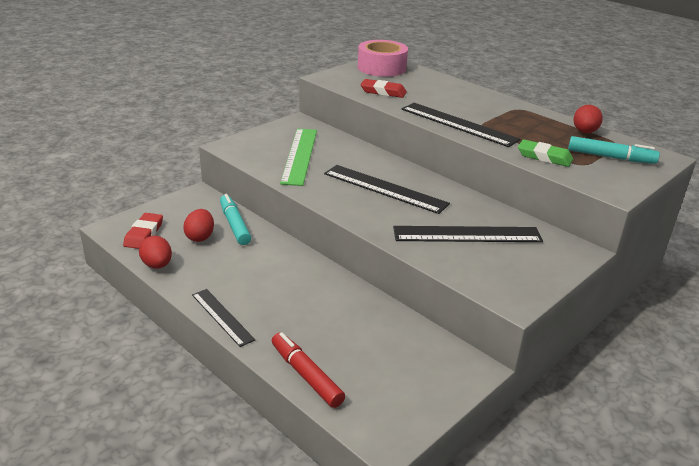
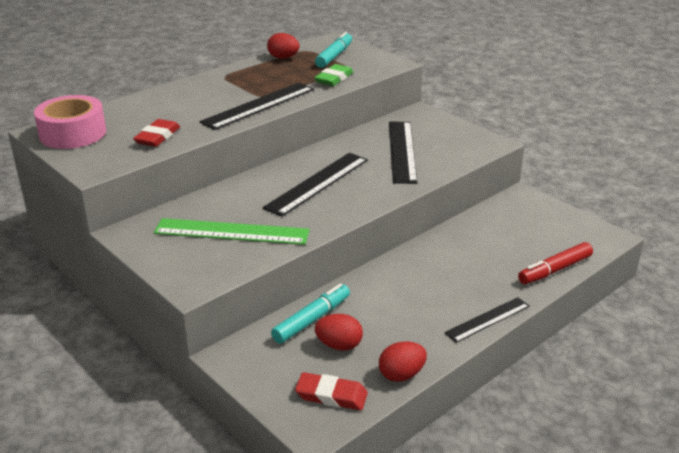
camera: 85 degrees left, 0 degrees up
(235, 225) = (312, 320): turquoise marker -> turquoise marker turned 150 degrees clockwise

